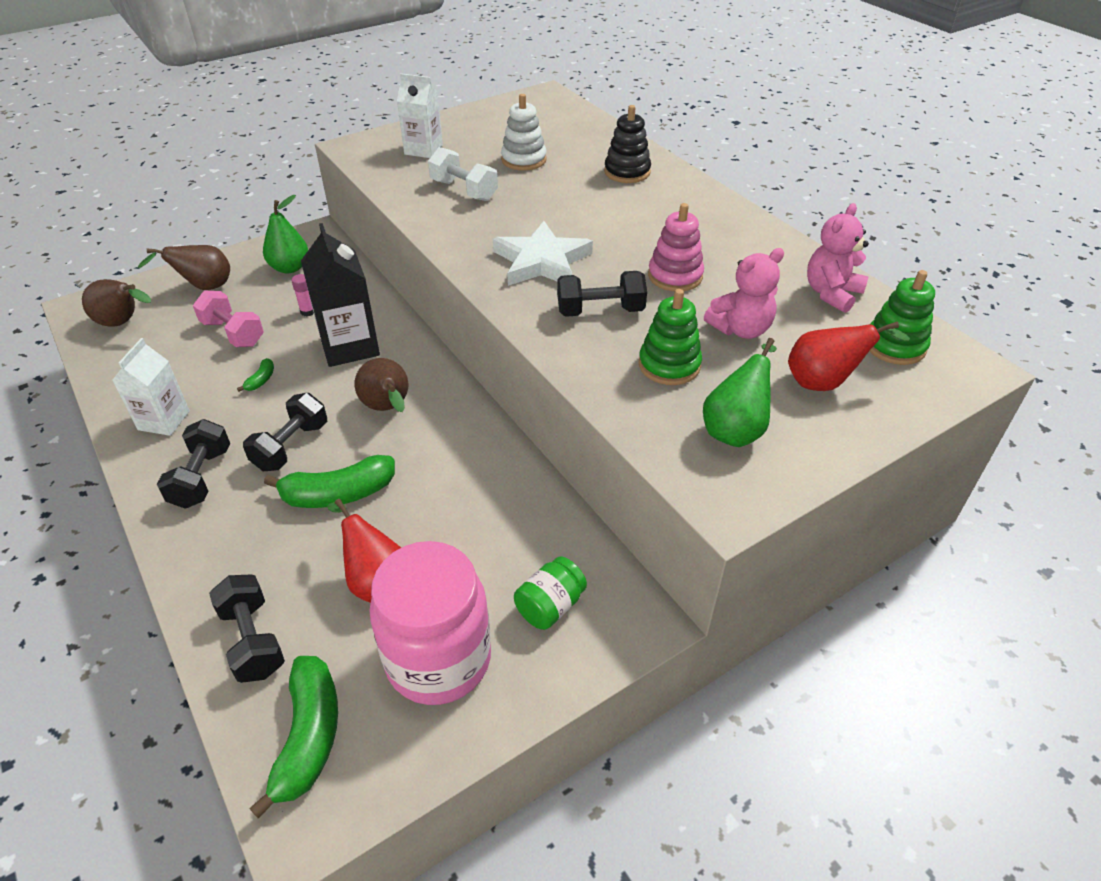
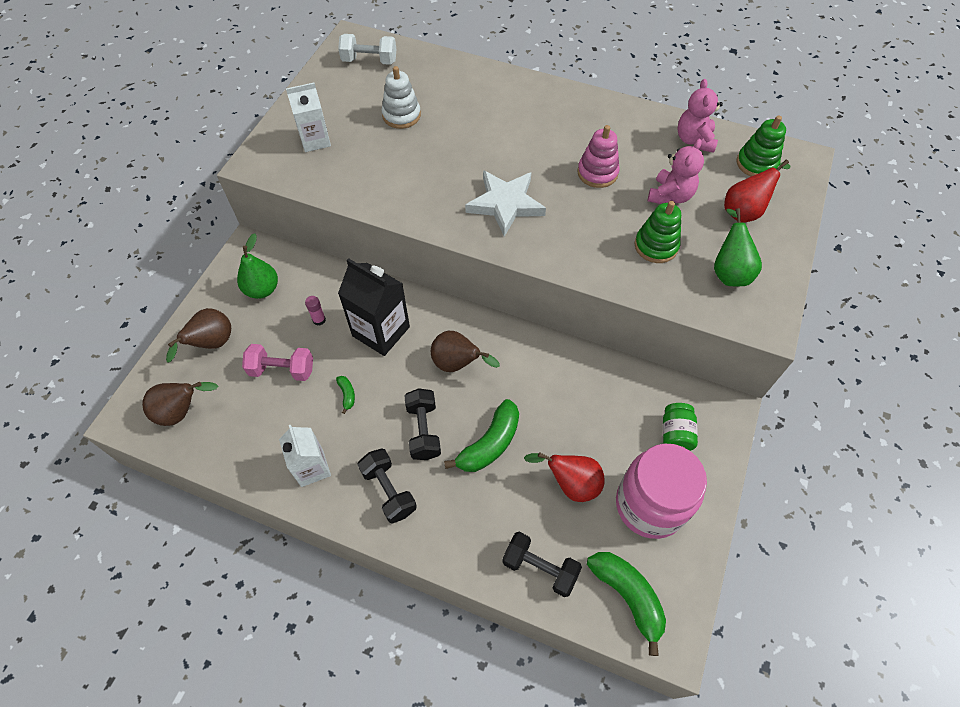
camera: 35 degrees left, 15 degrees up
(464, 190) = (388, 166): white dumbbell -> white dumbbell (369, 61)
(600, 311) = (580, 226): black dumbbell -> none
(627, 172) = (484, 93): black stacking toy -> none

